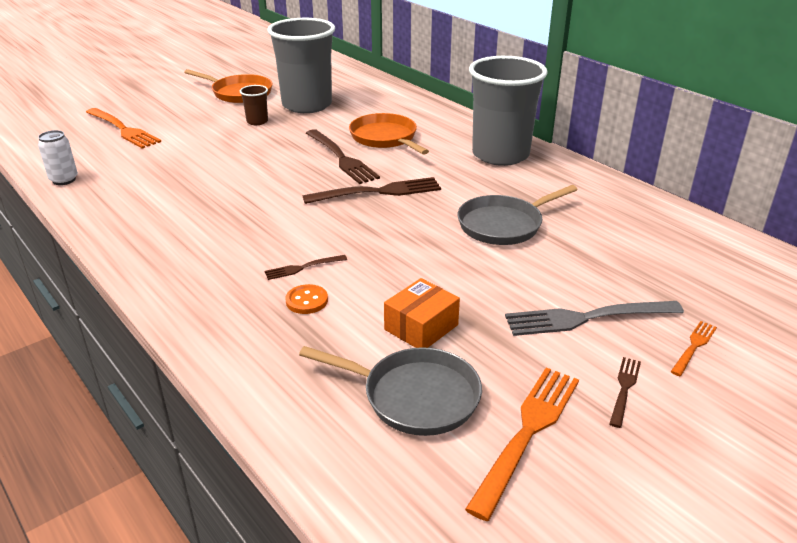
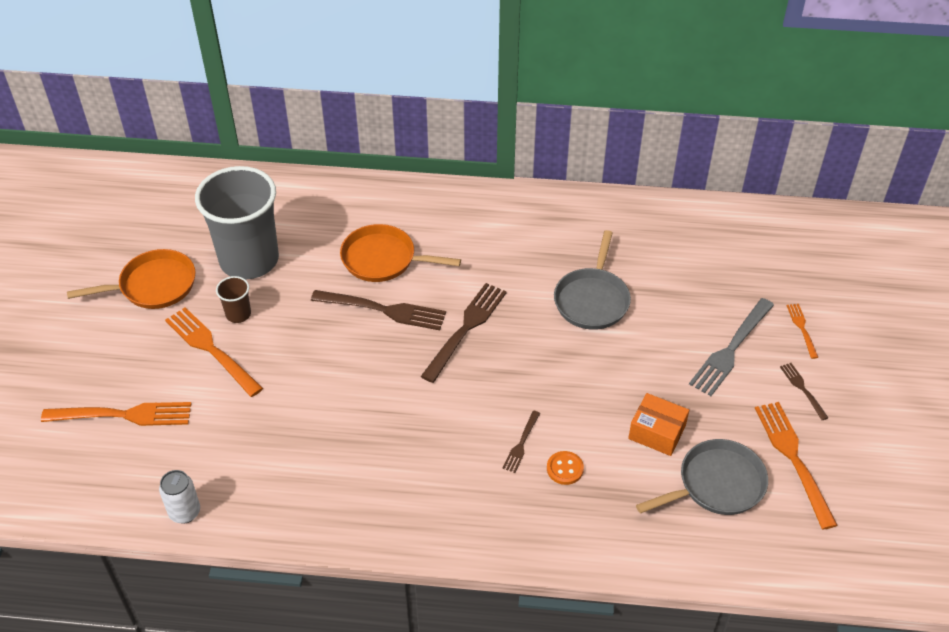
camera: 45 degrees left, 15 degrees up
(215, 127) = (211, 349): none -> orange fork
(421, 327) = (657, 432): orange box -> orange box turned 60 degrees counterclockwise
(500, 155) = (497, 219): grey cup -> none

